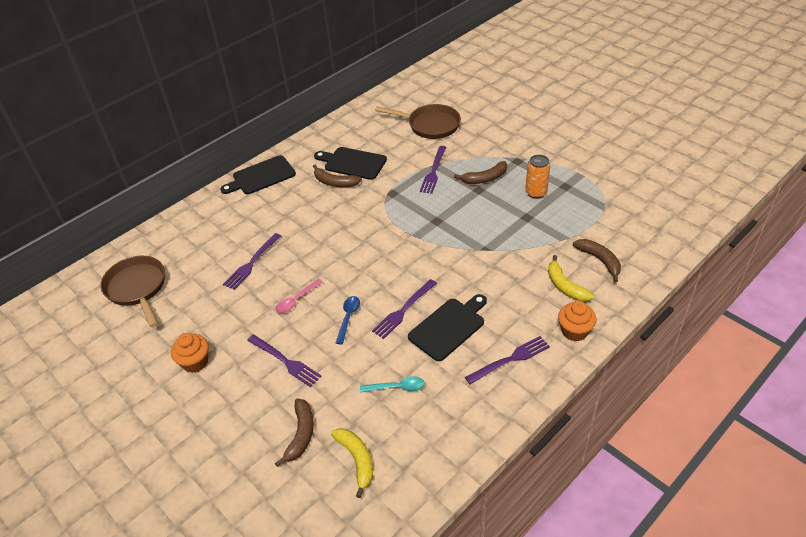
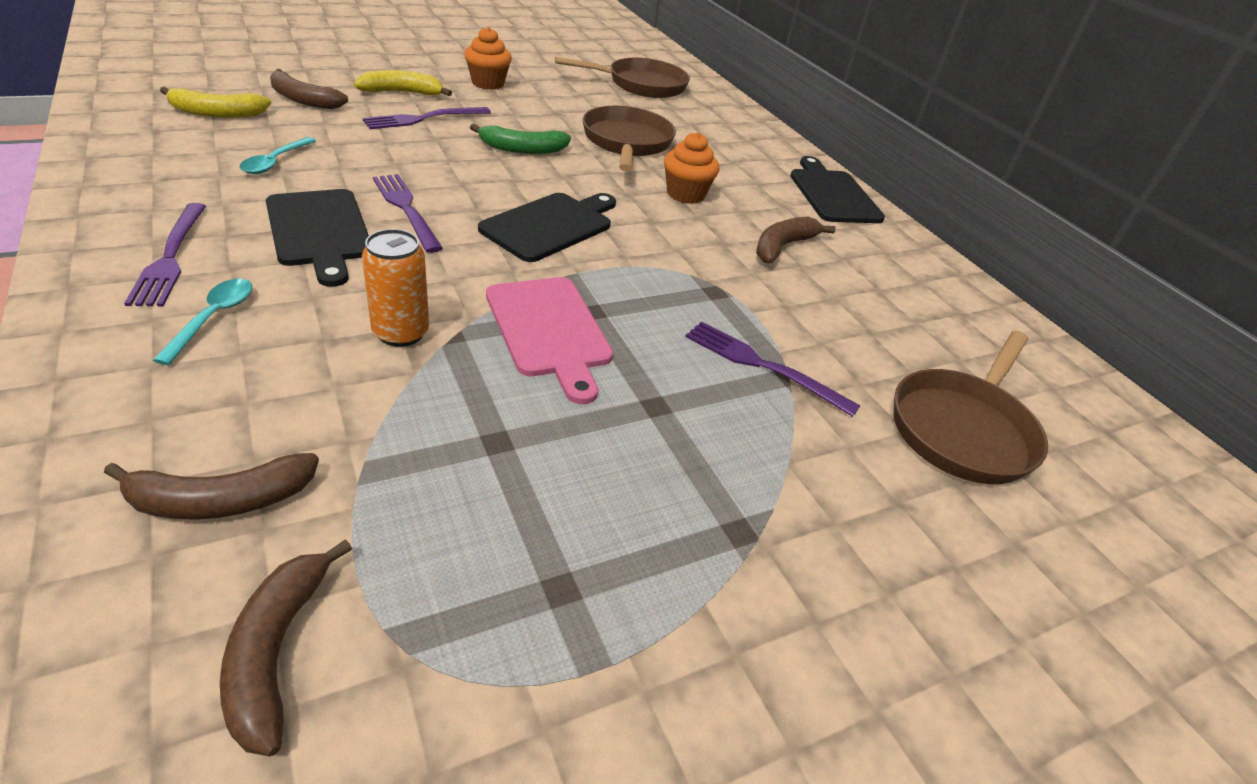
camera: 100 degrees right, 5 degrees down
(251, 263) = (627, 143): purple fork -> brown pan
(296, 300) = (522, 149): pink spoon -> green banana
(348, 318) = (446, 169): blue spoon -> none
(353, 163) = (837, 280): black cutting board -> black cutting board (550, 225)
(459, 227) = (549, 330): none -> pink cutting board
(485, 178) = (694, 435): brown banana -> brown banana (276, 652)
(533, 317) = (213, 318): none -> turquoise spoon
(536, 193) = (577, 505): orange can -> orange can (401, 333)
(565, 286) = (226, 397): yellow banana -> yellow banana (402, 93)
(574, 331) = (106, 351): orange cupcake -> orange cupcake (685, 194)

